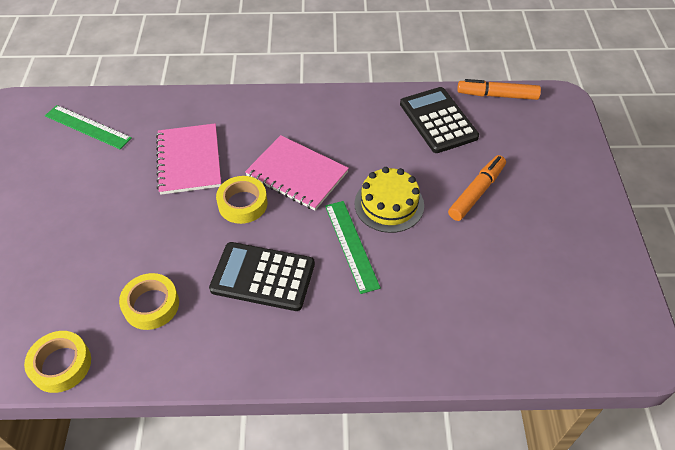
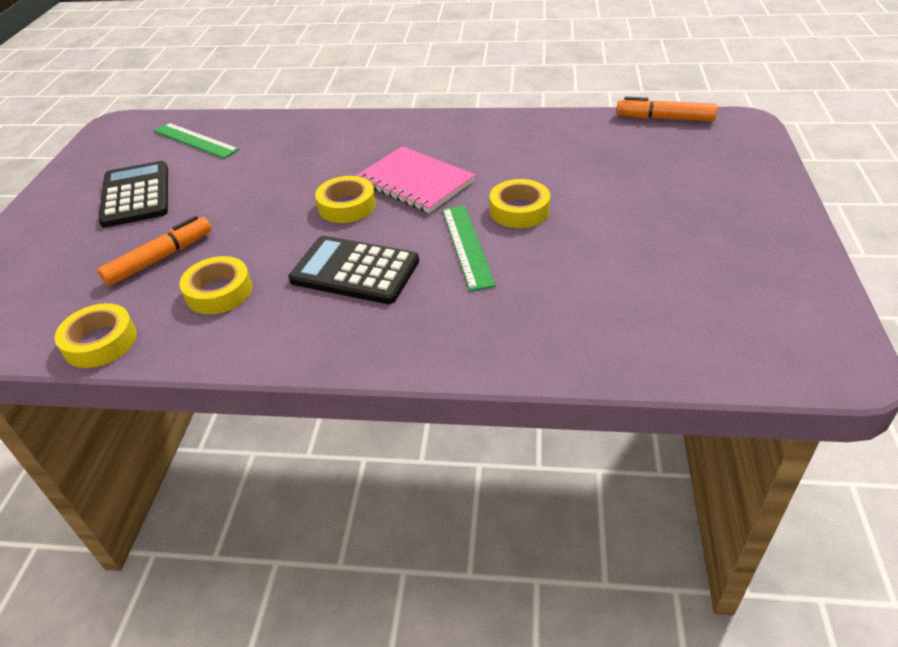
camera: 10 degrees right, 10 degrees down
(189, 160) = (296, 168): pink notebook -> none
(389, 204) = (519, 210): yellow cake -> yellow tape
(438, 120) = (590, 139): black calculator -> black calculator (136, 195)
(476, 192) = (629, 202): orange marker -> orange marker (160, 258)

